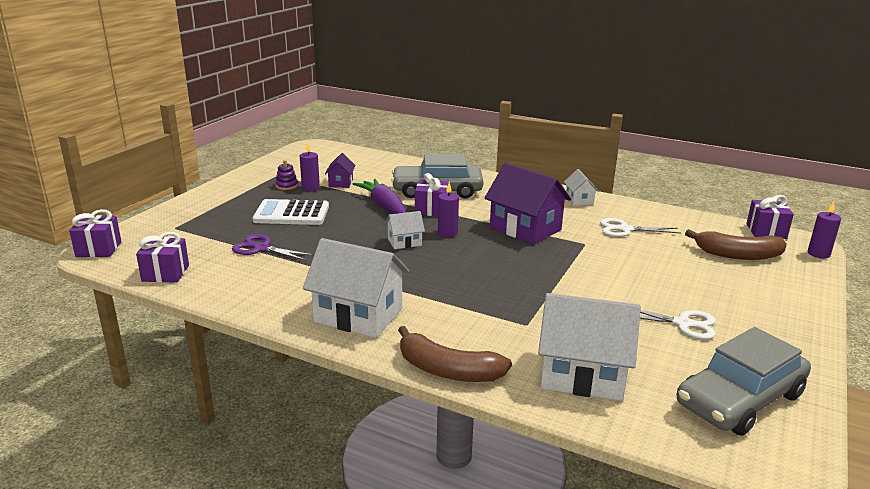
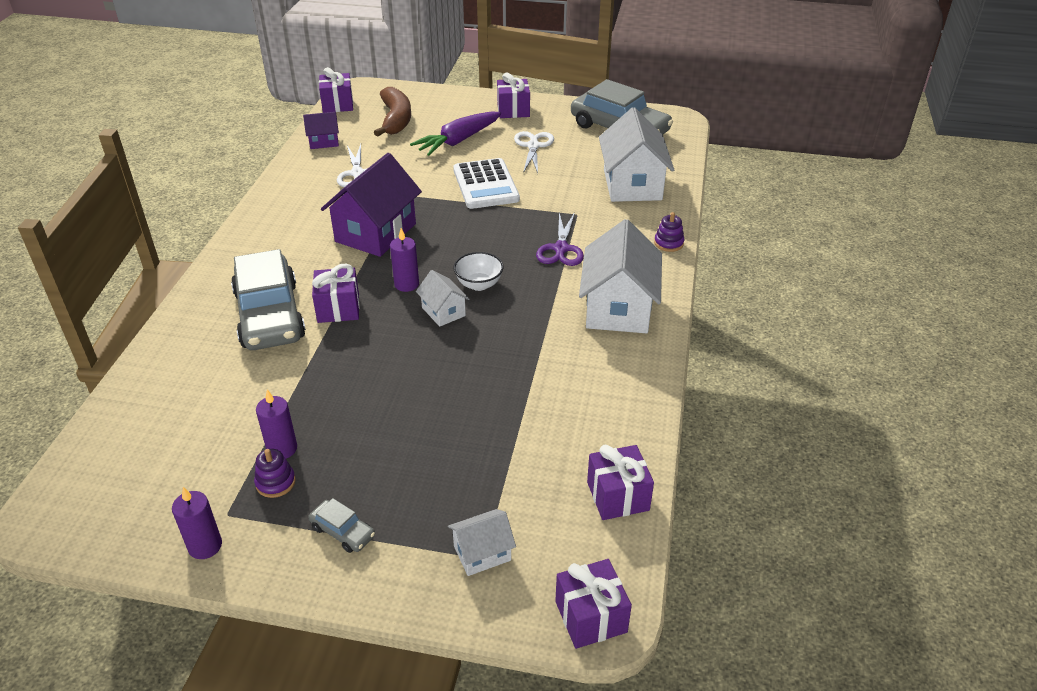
camera: 105 degrees left, 15 degrees up
(235, 198) = (343, 531): none -> grey car
(261, 248) = (510, 429): purple scissors -> purple scissors (561, 249)
(291, 214) = (389, 437): white calculator -> white calculator (485, 185)
(341, 183) = (252, 420): purple house -> purple house (324, 142)
(384, 206) = (337, 352): purple carrot -> purple carrot (458, 141)
(432, 259) = (479, 284): none -> white bowl
(448, 370) = (668, 243): brown banana -> purple stacking toy
(579, 200) = (280, 204): white house -> white house (482, 553)
(779, 325) = (513, 110): none -> purple gift
(818, 254) = (379, 86): purple candle -> purple candle (205, 546)

